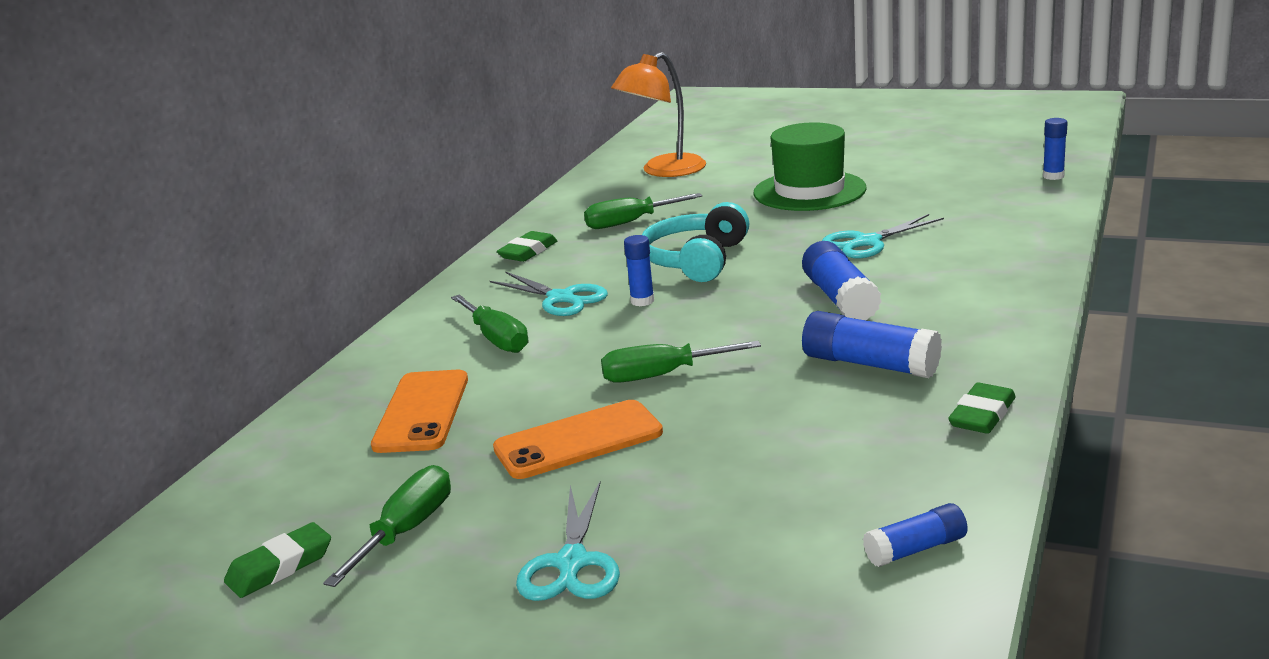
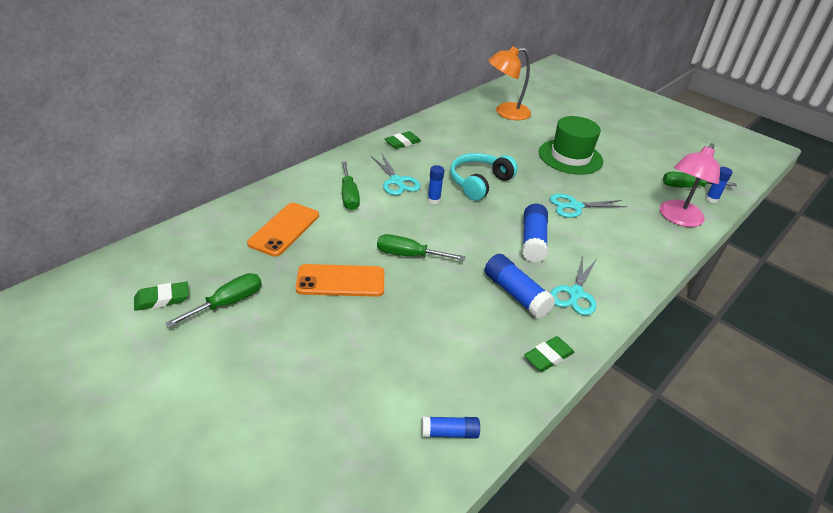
camera: 15 degrees right, 15 degrees up
(572, 563) = (284, 360): turquoise scissors -> turquoise scissors (575, 294)
(630, 222) = (464, 142): green screwdriver -> green screwdriver (687, 187)
(1026, 210) = (678, 218): none -> pink lamp

